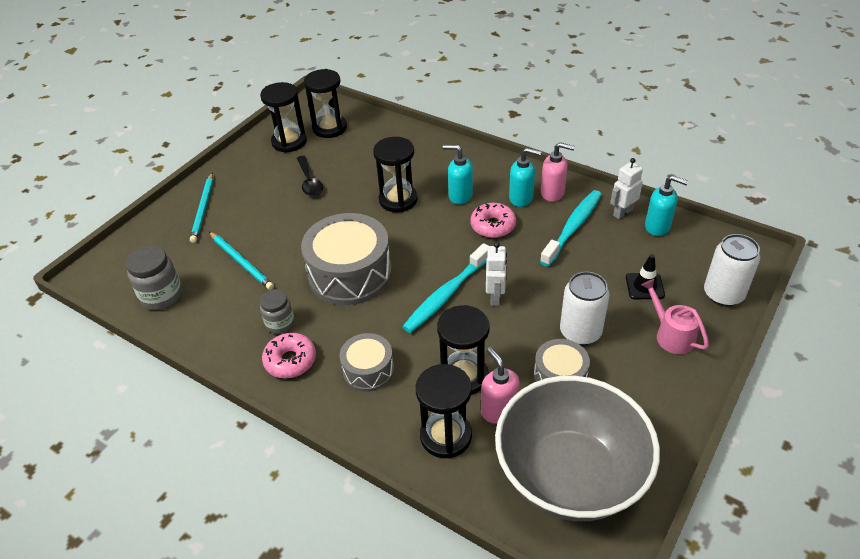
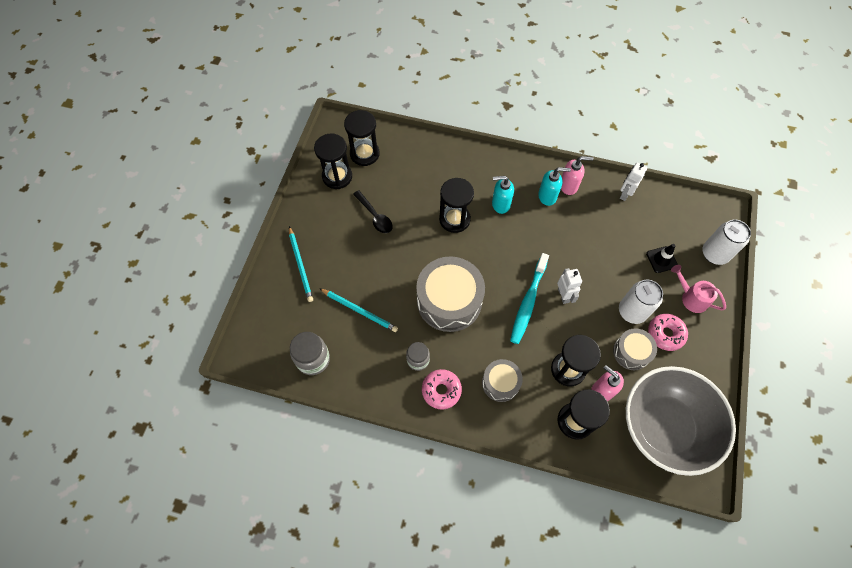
camera: 20 degrees left, 20 degrees up
(493, 226) = (536, 228): pink donut -> pink donut (665, 334)
(572, 228) = (594, 217): turquoise toothbrush -> none
(658, 227) = (653, 202): turquoise soap dispenser -> none

